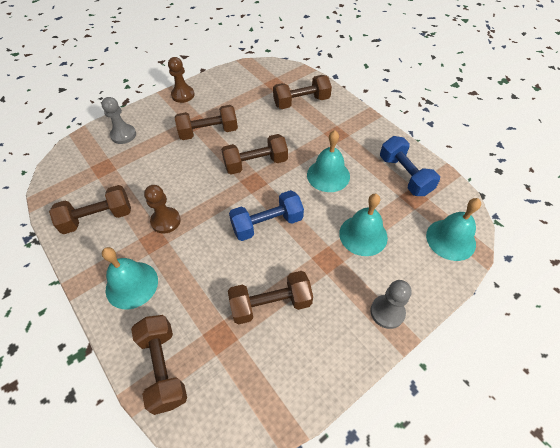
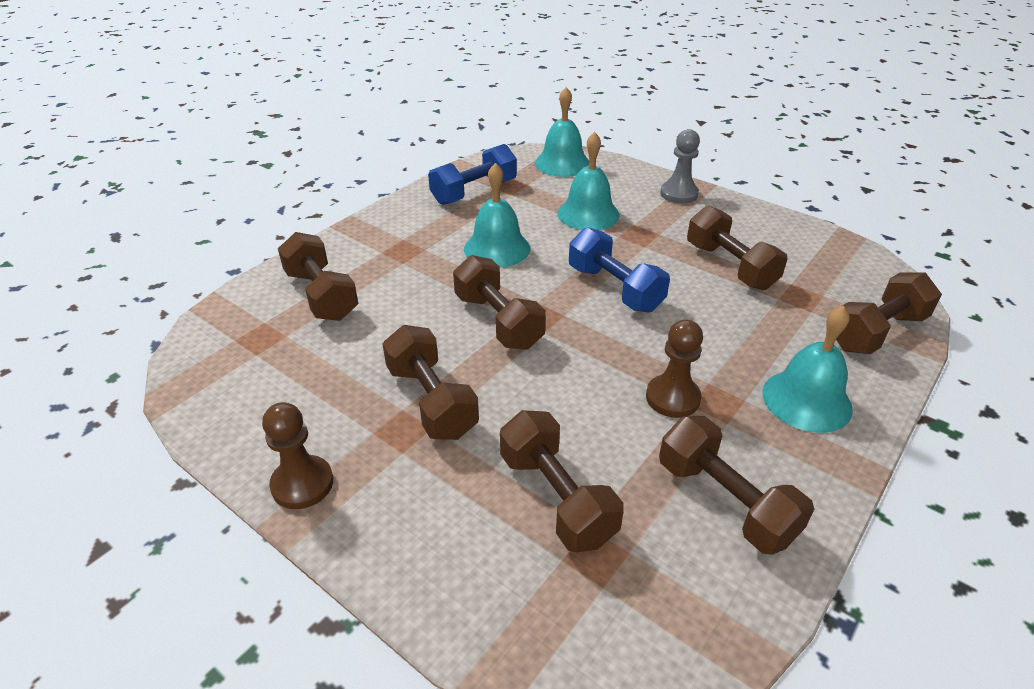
camera: 105 degrees left, 15 degrees down
(123, 135) = (476, 558): grey pawn -> none
(135, 162) = (556, 498): none -> brown dumbbell

